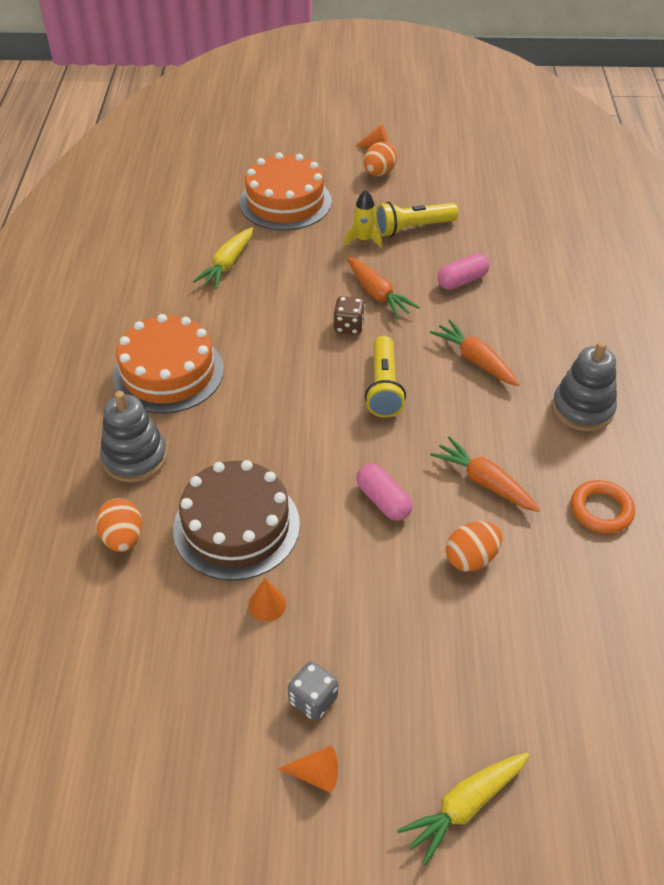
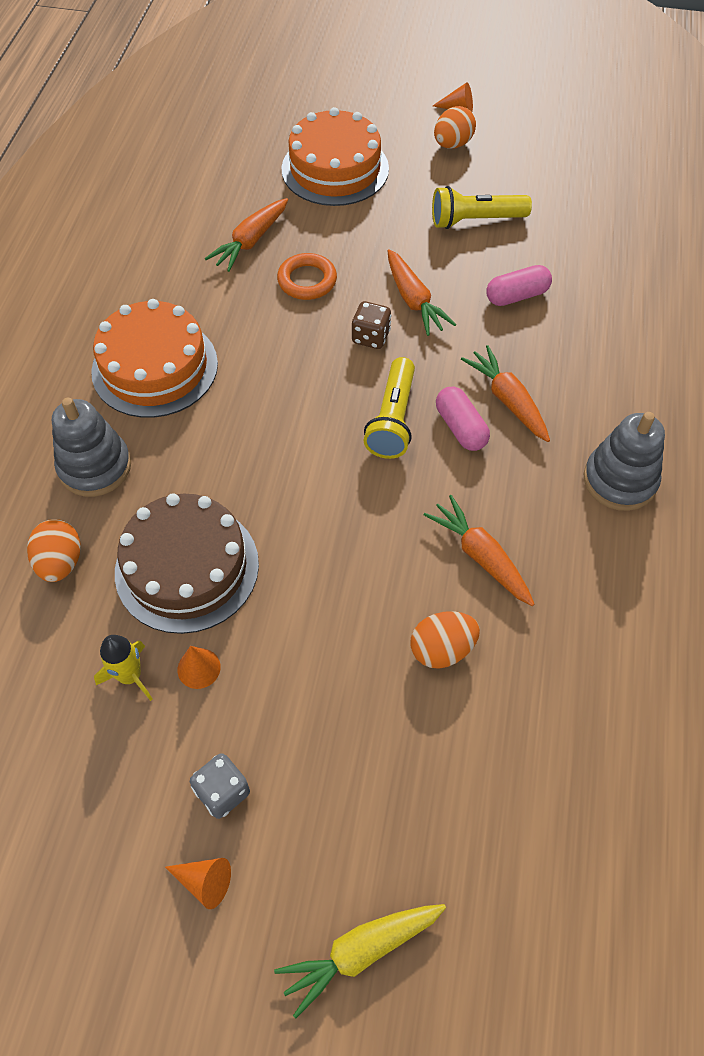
camera: 10 degrees right, 10 degrees up
(227, 265) = (250, 241): yellow carrot -> orange carrot
(364, 240) = (414, 228): yellow rocket -> yellow rocket (130, 676)
(383, 500) = (358, 561): pink capsule -> pink capsule (460, 428)
(601, 510) = (609, 613): orange ring -> orange ring (307, 280)

